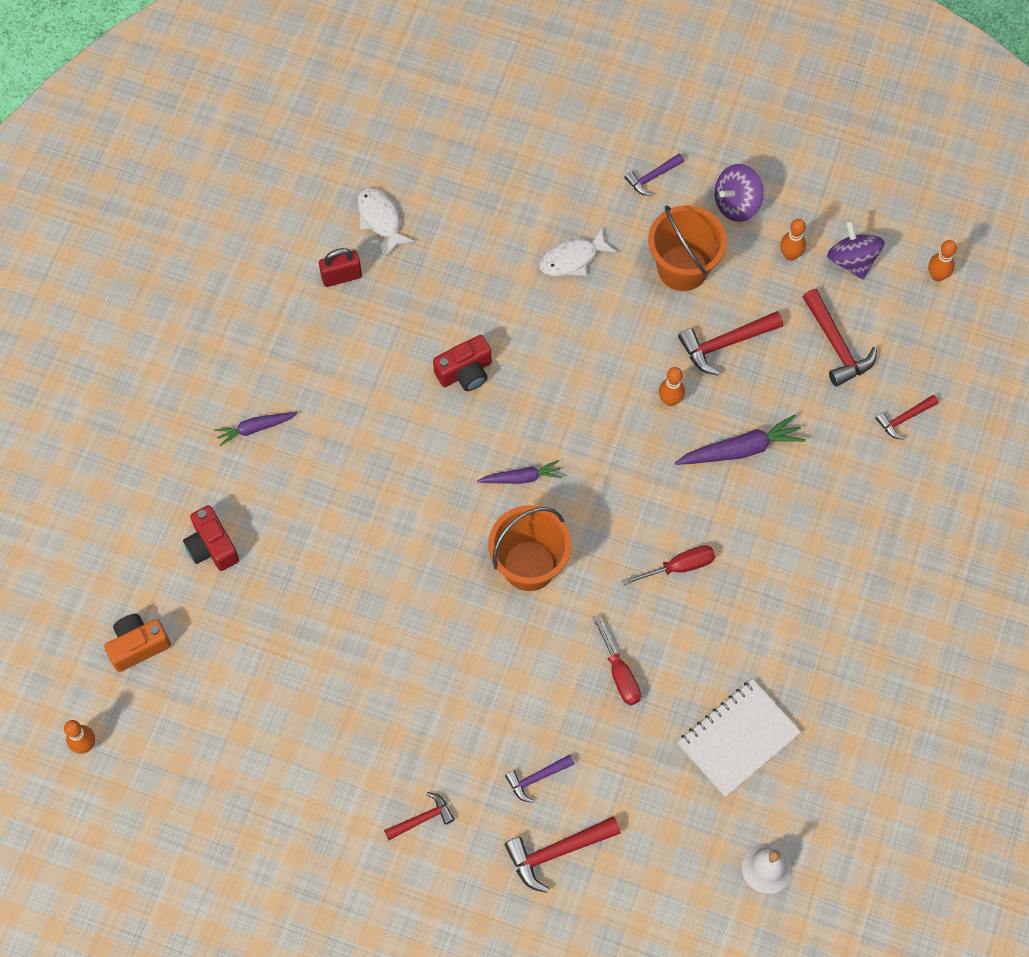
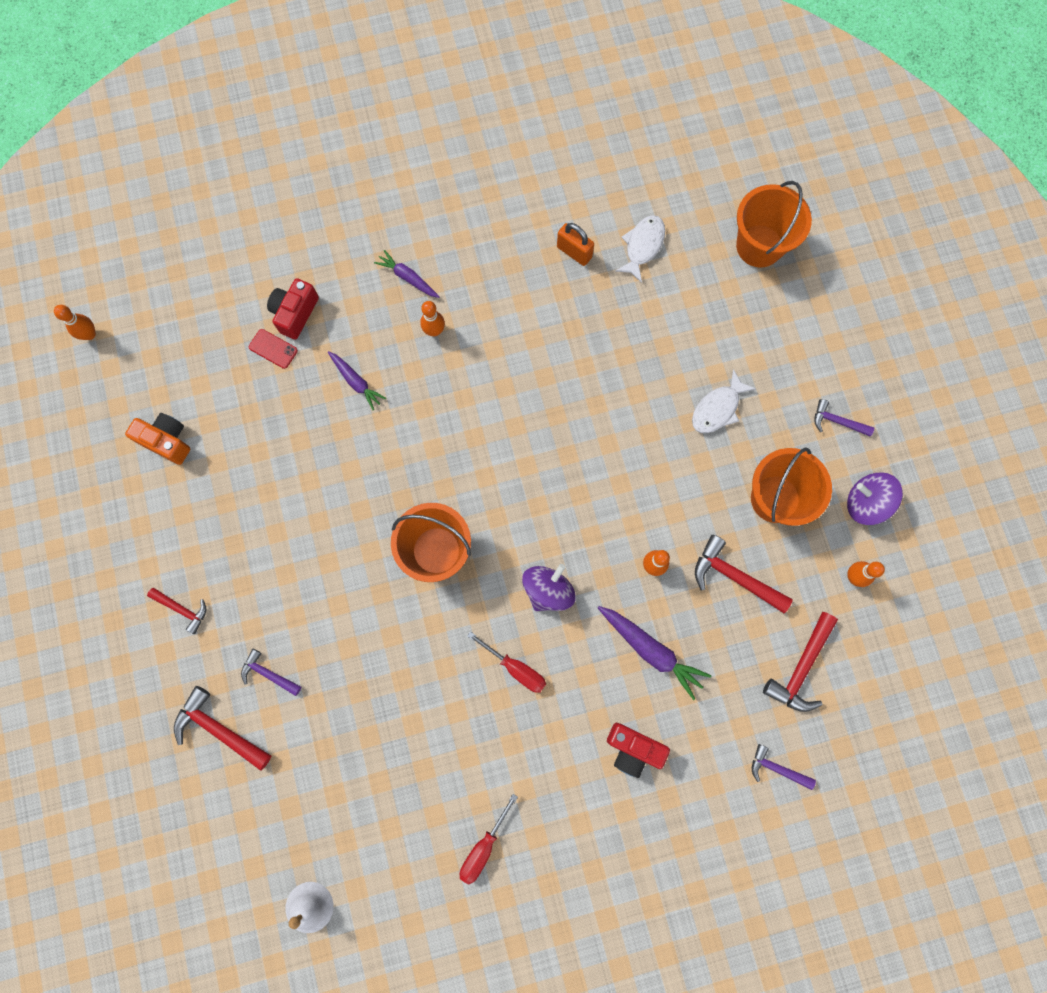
camera: 55 degrees right, 10 degrees up
(138, 646) = (186, 317): orange camera -> orange camera (167, 441)
(231, 587) = (273, 349): none -> red phone
(341, 276) = (574, 252): red padlock -> orange padlock
(453, 129) = (759, 246): none -> orange bucket
(465, 372) = (562, 394): red camera -> red camera (633, 749)
(521, 478) = (504, 495): purple carrot -> purple carrot (356, 382)
(572, 259) = (717, 408): white fish -> white fish turned 75 degrees counterclockwise
(619, 673) = (395, 680): red screwdriver -> red screwdriver (483, 847)
(738, 739) = (402, 812): white notebook -> none
(852, 260) = (888, 630): purple spinning top -> purple spinning top (548, 590)
(904, 419) = (776, 768): red hammer -> purple hammer
(937, 276) = (929, 711): orange bowling pin -> orange bowling pin (434, 331)

